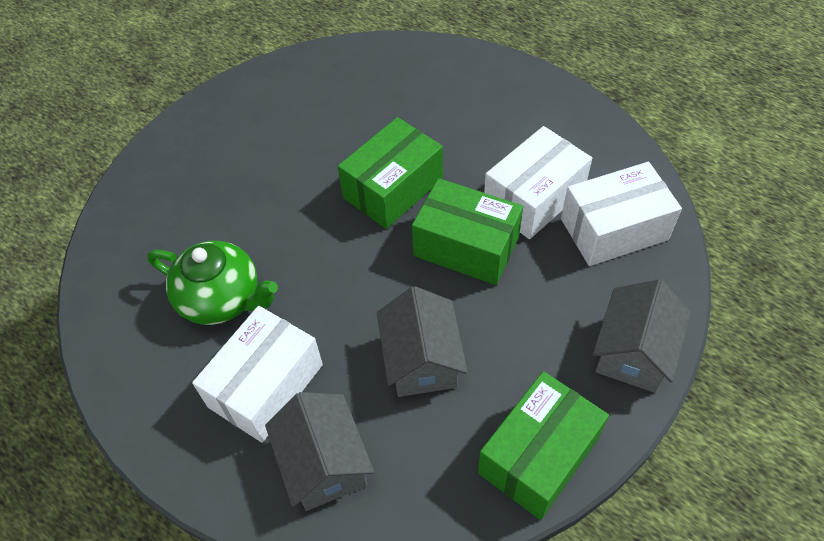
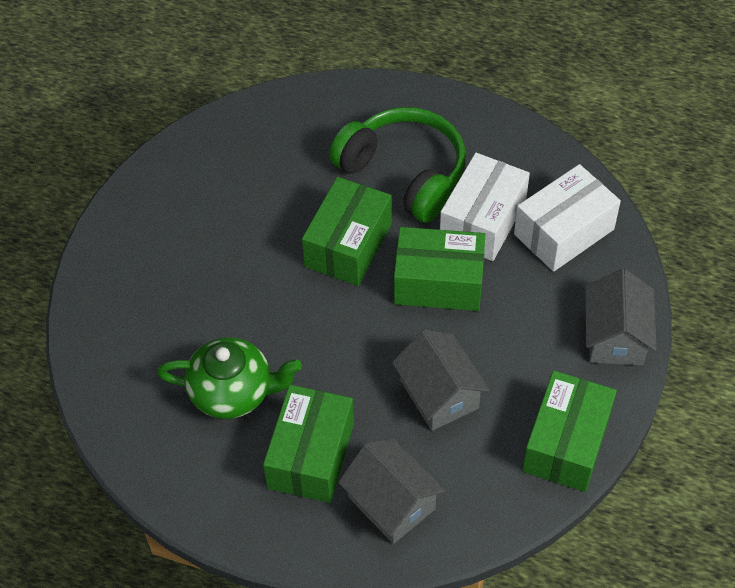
camera: 20 degrees left, 0 degrees up
(266, 386) = (311, 455): white box -> green box
(474, 136) = (404, 173): none -> green headphones

